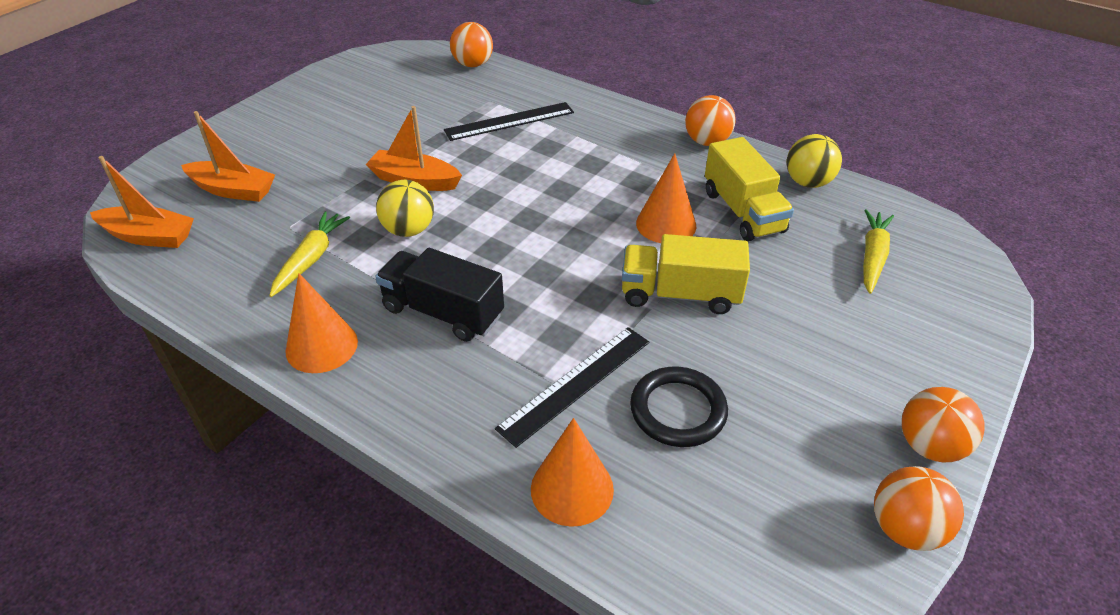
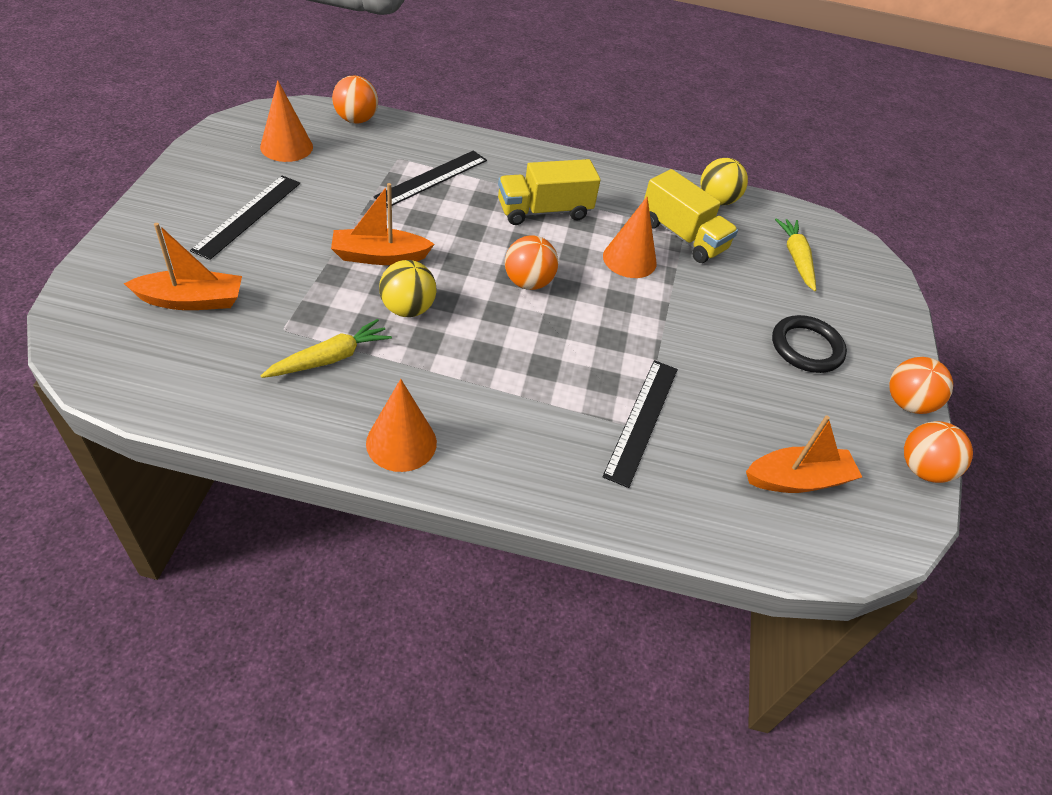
camera: 30 degrees left, 5 degrees up
(149, 236) = (132, 371): orange boat -> orange boat (797, 479)
(311, 259) = (330, 358): yellow carrot -> yellow carrot turned 60 degrees clockwise
(325, 130) = (248, 216): none -> black ruler
(443, 312) = (492, 383): black truck -> none
(572, 489) = (691, 509): orange cone -> orange cone (286, 147)
(678, 410) = (730, 422): black ring -> black ring (806, 347)
(680, 294) = (676, 322): yellow truck -> yellow truck (544, 211)
(707, 142) = (618, 174): orange ball -> orange ball (528, 282)

